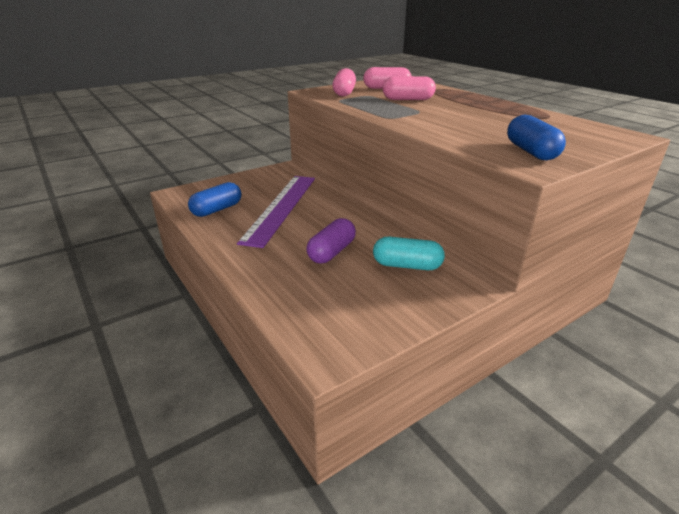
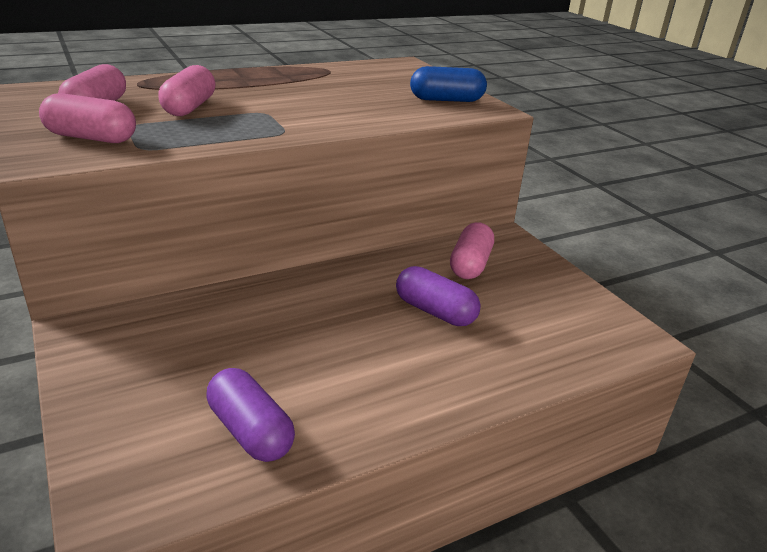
camera: 85 degrees left, 0 degrees up
(217, 210) = (250, 431): blue capsule -> purple capsule
(281, 207) = (274, 346): purple ruler -> none
(407, 265) = (470, 264): turquoise capsule -> pink capsule

